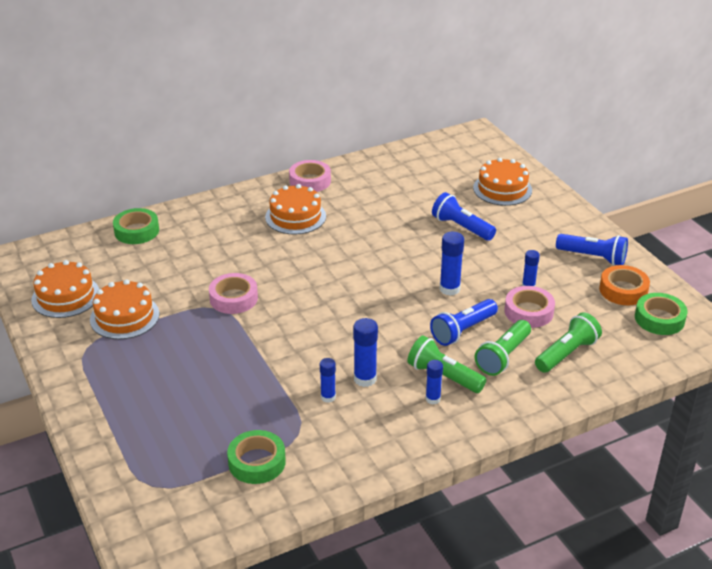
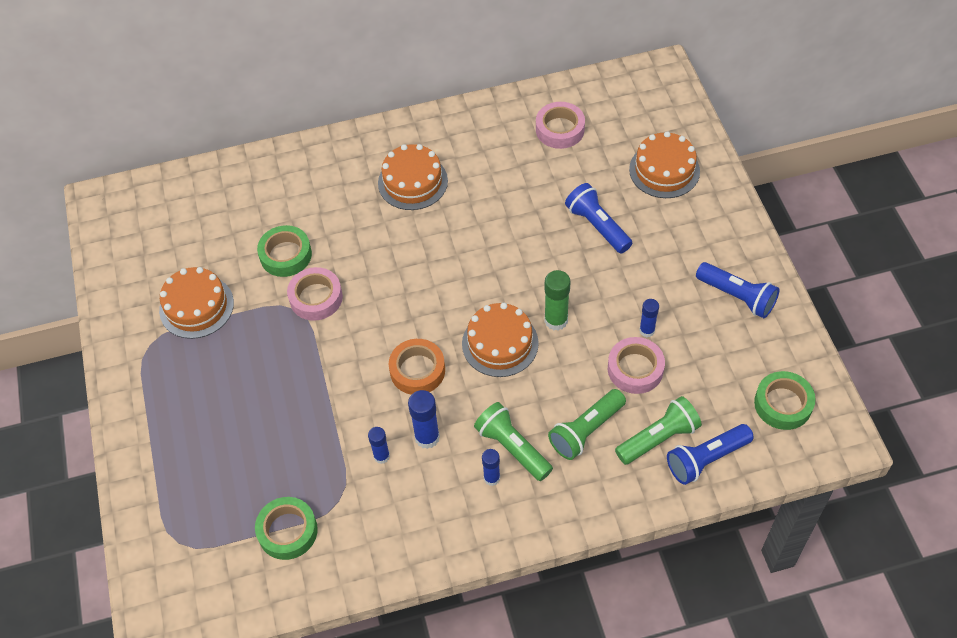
camera: 15 degrees right, 20 degrees up
(65, 296) = (142, 267): orange cake -> orange cake (500, 343)
(137, 231) = (234, 180): green tape -> green tape (286, 255)
(310, 181) = (443, 126): pink tape -> pink tape (560, 129)
(449, 289) = (556, 320): blue glue stick -> green glue stick
(463, 330) = (552, 385): blue flashlight -> blue flashlight (706, 459)
(623, 290) = (755, 353): orange tape -> orange tape (417, 370)

